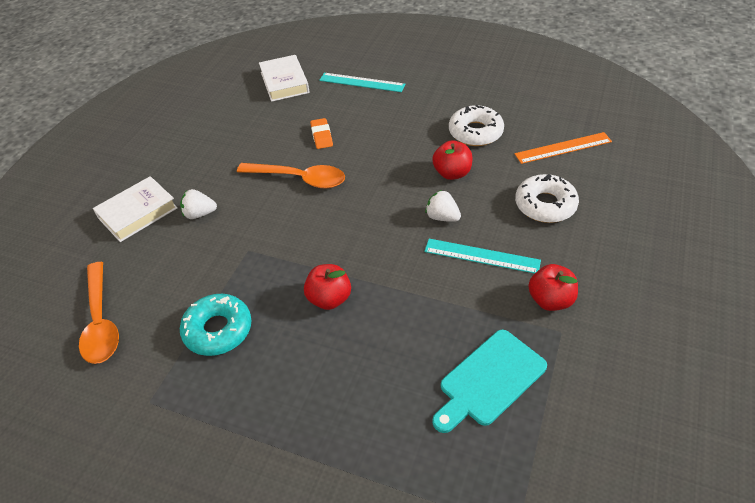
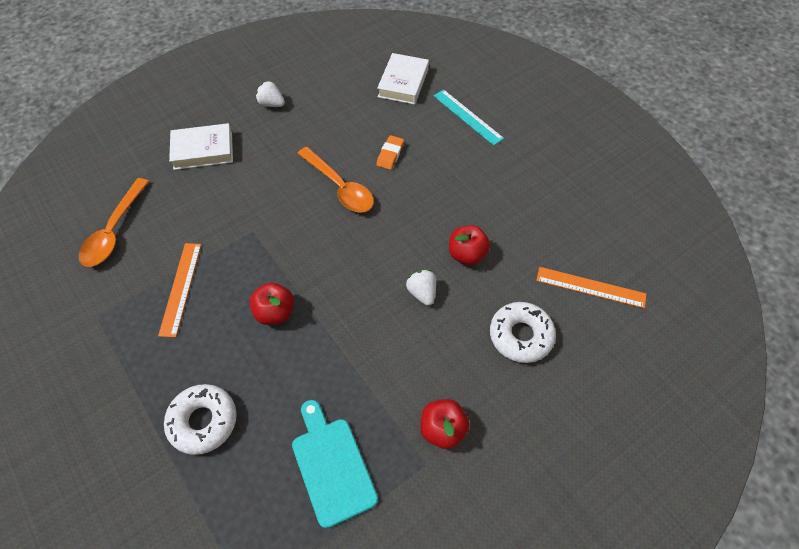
camera: 30 degrees right, 10 degrees up
(200, 214) = (243, 177): white strawberry -> white strawberry (271, 104)
(218, 330) = (180, 288): turquoise donut -> orange ruler
(475, 132) = (523, 224): white donut -> white donut (203, 421)
(482, 256) = (422, 350): turquoise ruler -> none
(489, 380) = (332, 465): turquoise cutting board -> turquoise cutting board turned 75 degrees clockwise

